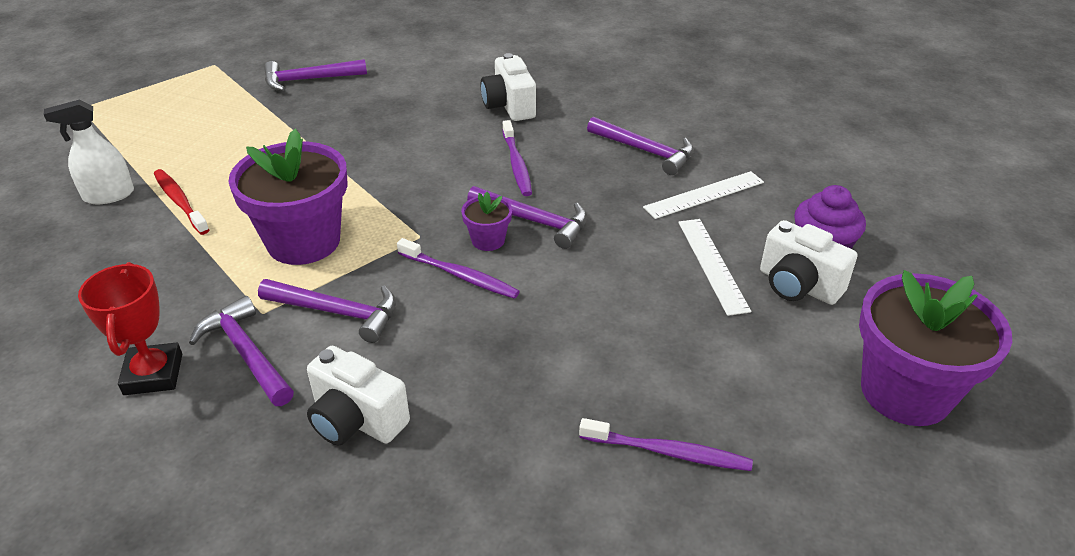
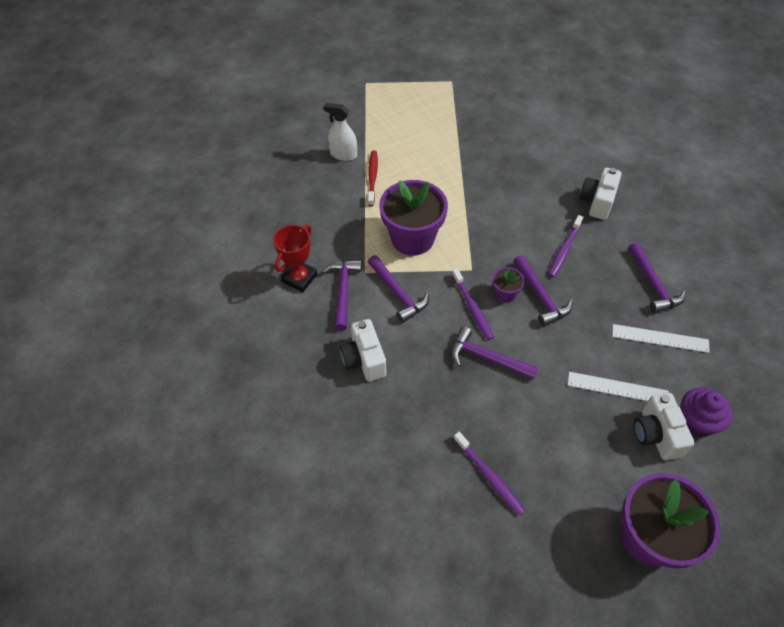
camera: 40 degrees right, 15 degrees up
(309, 80) = (495, 120): purple hammer -> purple hammer (487, 358)
(712, 264) = (617, 388): white ruler -> white ruler turned 75 degrees clockwise

